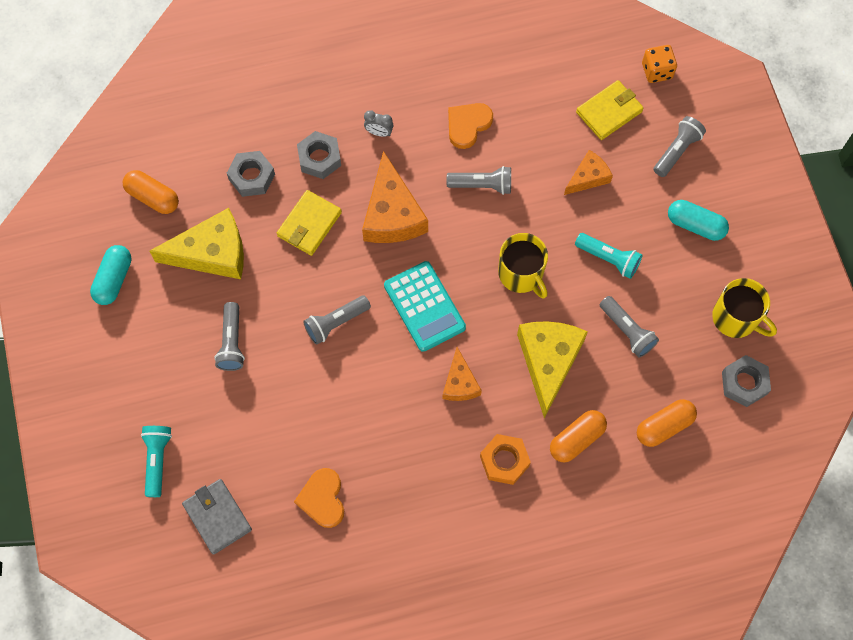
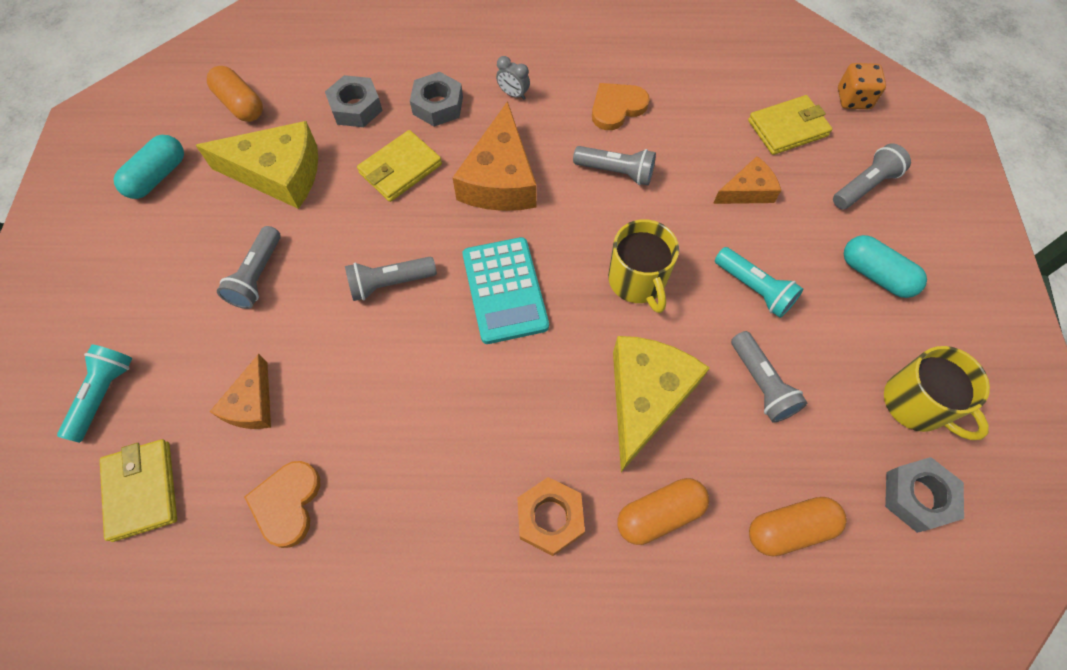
camera: 15 degrees right, 5 degrees down
(217, 517) = (142, 490): grey wallet -> yellow wallet
(460, 383) = (520, 395): orange cheese -> orange cheese (252, 404)

